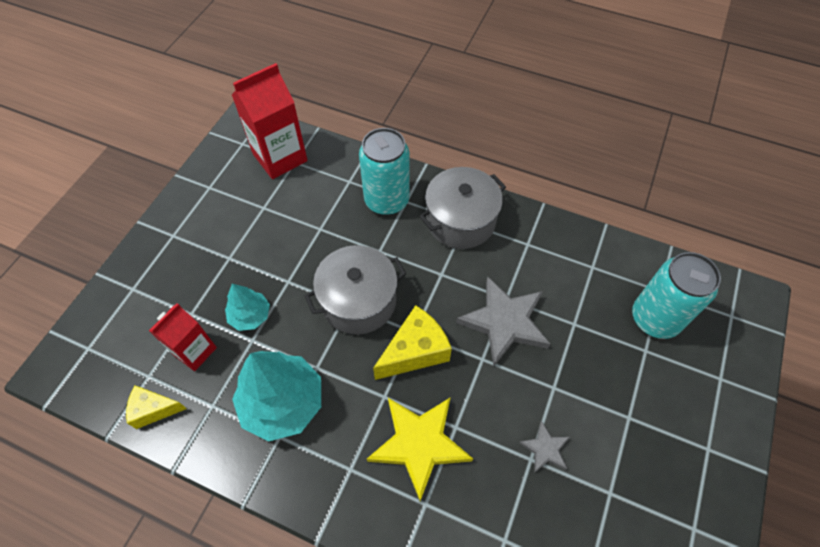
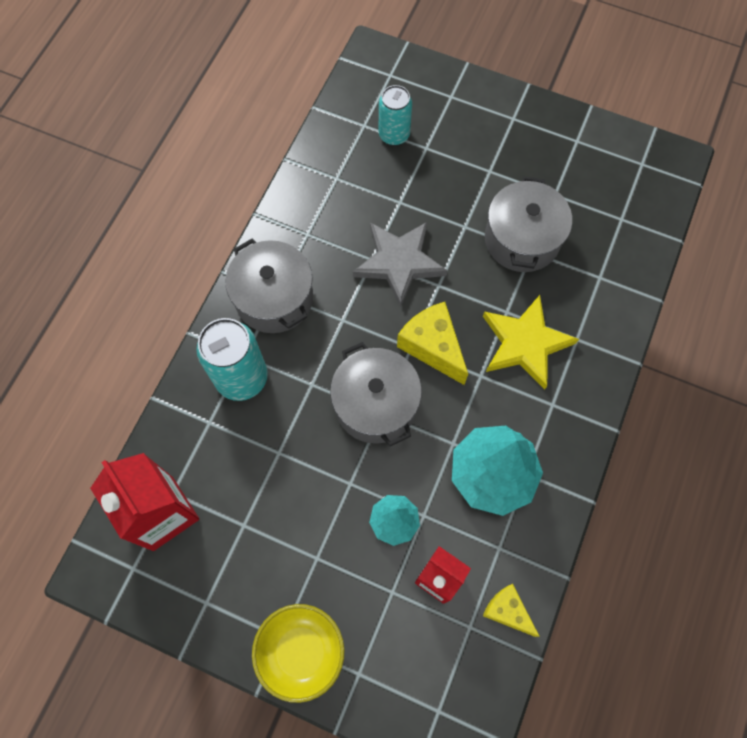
camera: 90 degrees left, 10 degrees up
(154, 409) = (507, 611): yellow cheese -> yellow cheese turned 135 degrees clockwise
(159, 248) = (301, 651): none -> yellow bowl
(545, 449) = (522, 239): grey star -> grey pot
(654, 319) = (394, 135): turquoise can -> turquoise can, size x0.66

